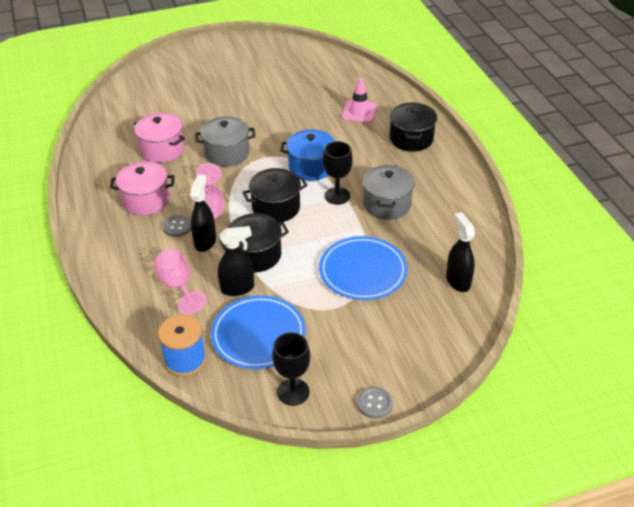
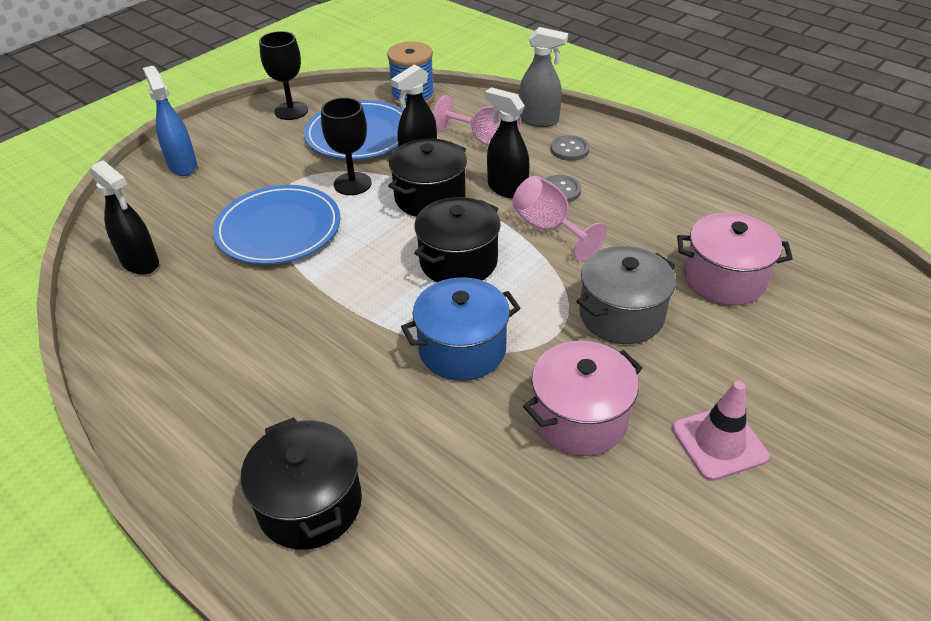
camera: 150 degrees right, 0 degrees up
(123, 289) = (539, 120): none -> grey spray bottle
(146, 200) = (639, 204): pink pot -> pink pot (579, 418)
(205, 241) = (507, 189): black spray bottle -> black spray bottle turned 150 degrees clockwise
(337, 196) = (381, 315): black goblet -> black goblet (352, 184)
(359, 112) = (469, 535): pink traffic cone -> pink traffic cone (719, 443)
(374, 403) = (205, 128): grey button -> grey button (569, 149)
(387, 204) = (291, 333): grey pot -> none
(407, 362) = (182, 165): none -> blue spray bottle

